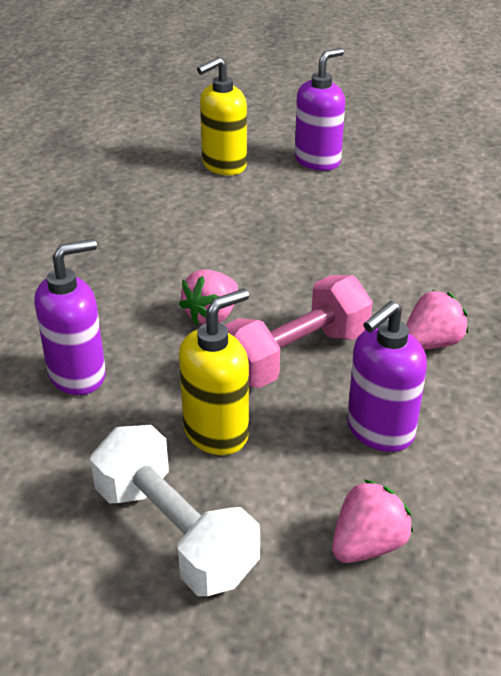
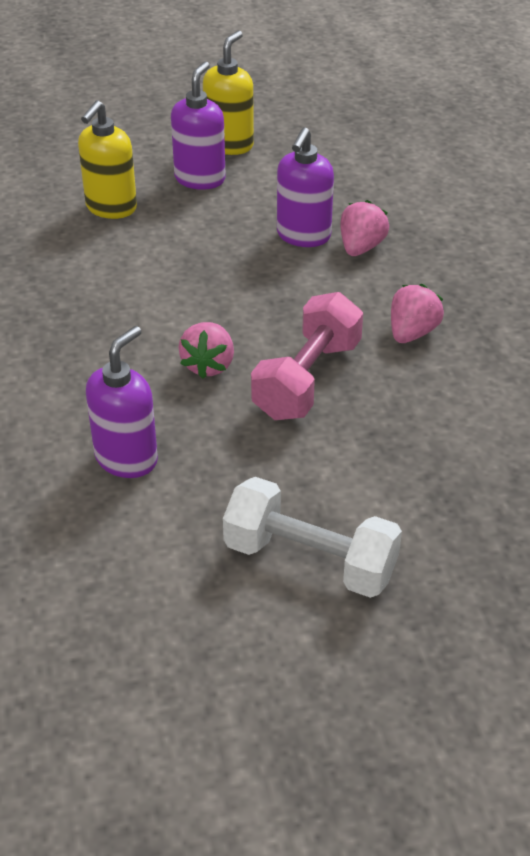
camera: 25 degrees left, 5 degrees up
(217, 432) = (286, 468): yellow soap dispenser -> yellow soap dispenser (229, 145)
(368, 545) = (463, 514): pink strawberry -> pink strawberry (361, 247)
(379, 431) = (416, 422): purple soap dispenser -> purple soap dispenser (303, 236)

